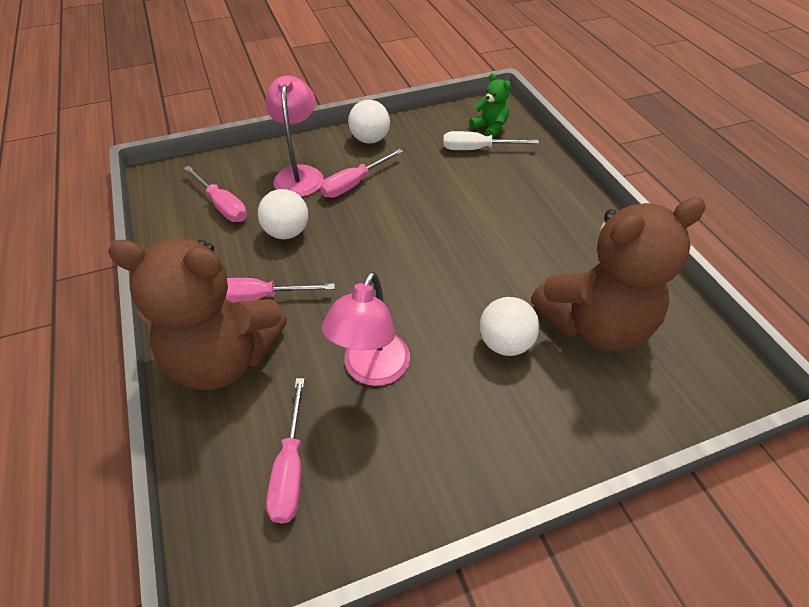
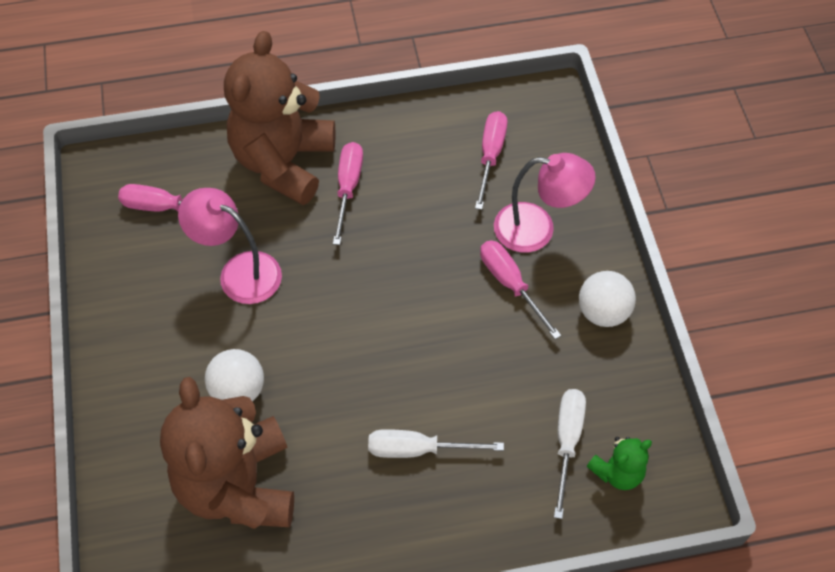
camera: 100 degrees right, 10 degrees up
(222, 205) = (490, 155): pink screwdriver -> pink screwdriver turned 135 degrees clockwise
(287, 232) = (436, 213): white ball -> none
(513, 218) = (418, 449): none -> white screwdriver

